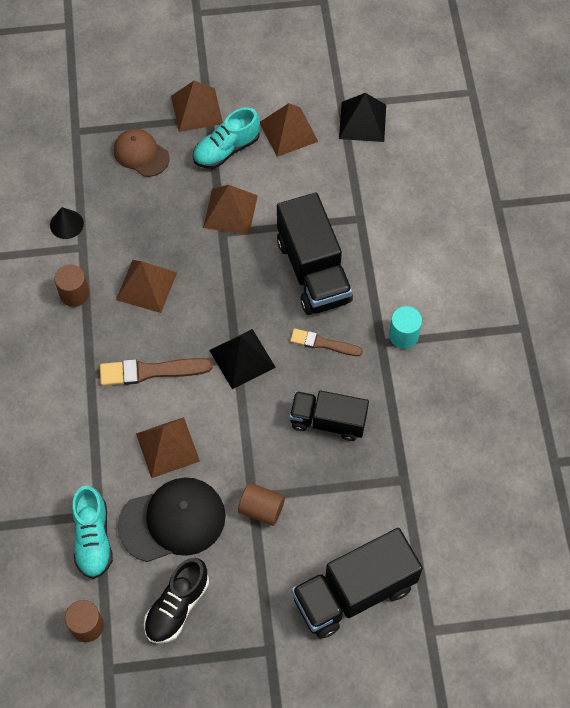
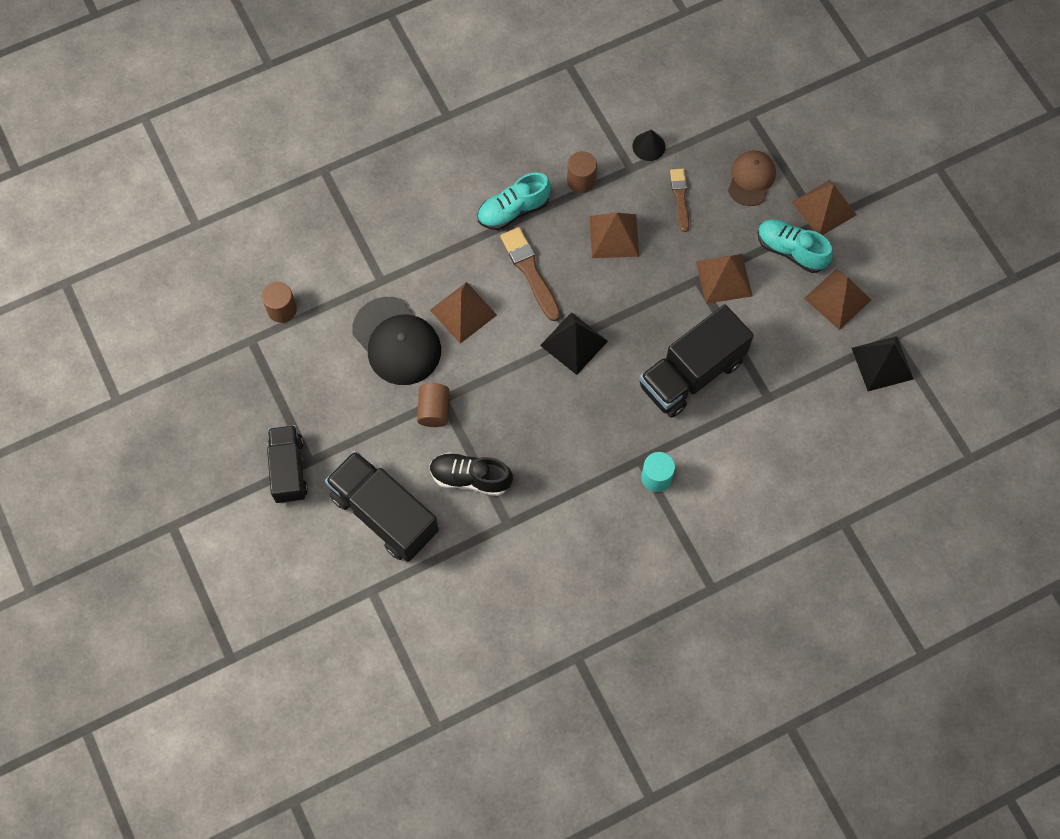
camera: 70 degrees right, 5 degrees up
(93, 538) = (358, 285): turquoise shoe -> turquoise shoe (513, 210)
(177, 606) = (322, 373): black shoe -> black shoe (470, 478)
(323, 343) = (618, 408): brown brush -> brown brush (680, 197)
(328, 421) = (540, 438): black truck -> black truck (288, 470)

